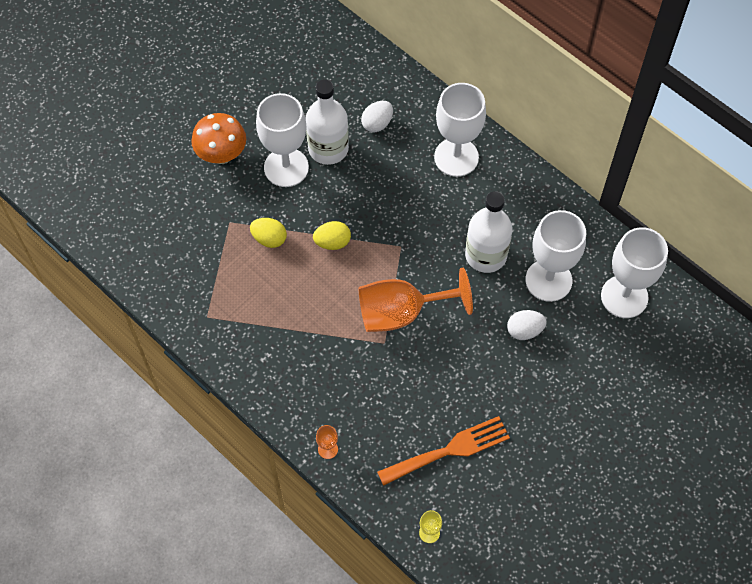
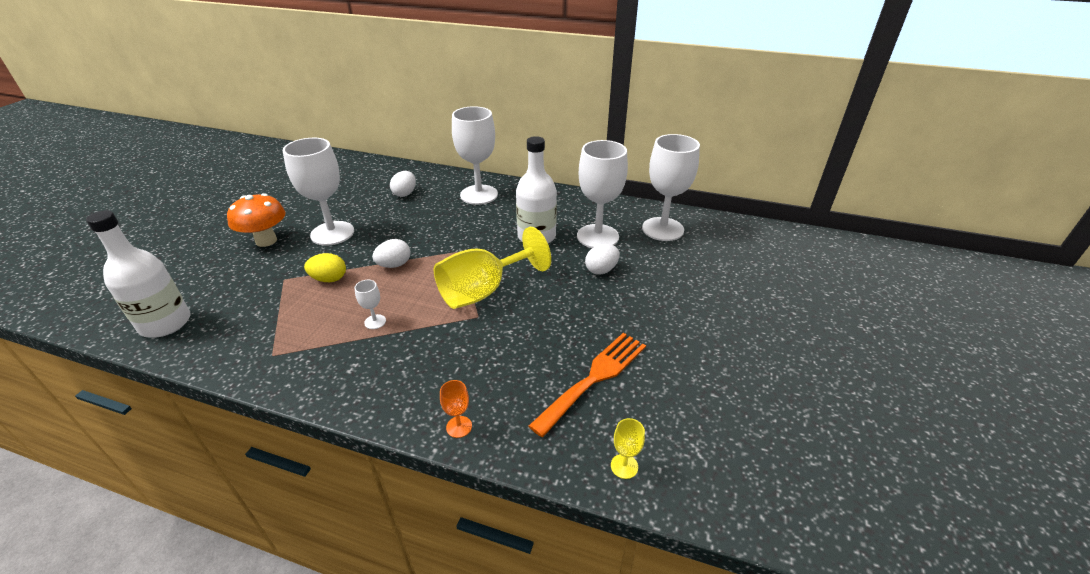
camera: 25 degrees left, 25 degrees down
(296, 312) = (375, 322): none -> white goblet
(328, 148) = (368, 215): white bottle -> white bottle (165, 323)
(332, 242) = (394, 265): yellow egg -> white egg
(401, 312) = (483, 291): orange goblet -> yellow goblet

